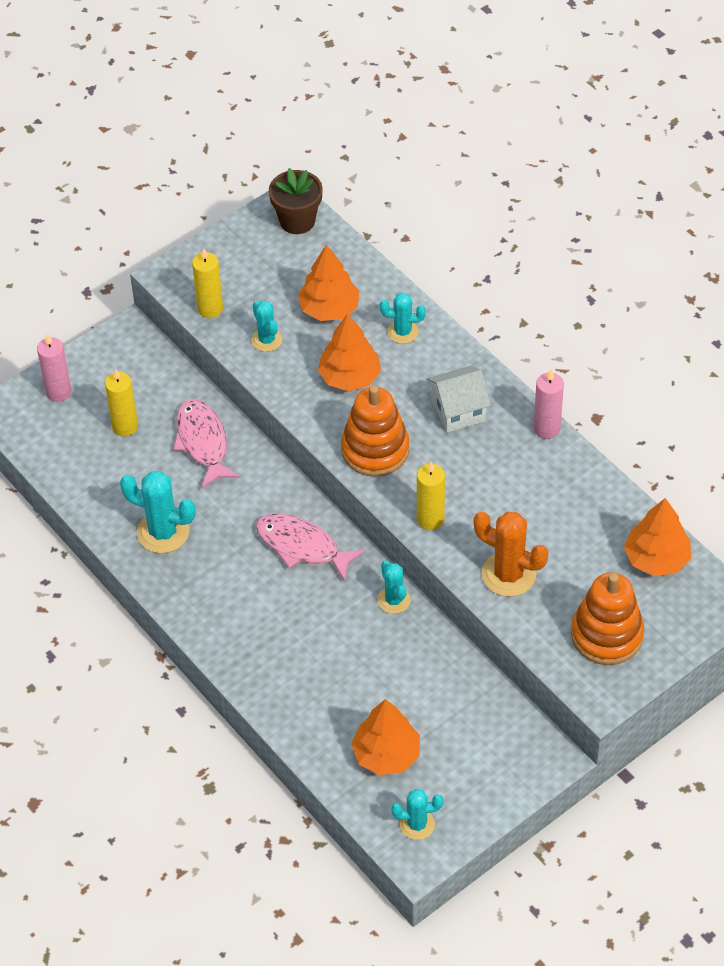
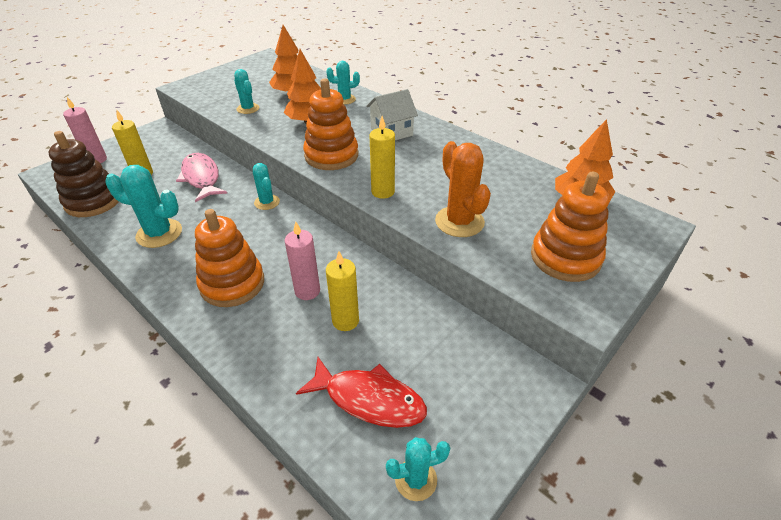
camera: 10 degrees left, 10 degrees down
(73, 470) = (93, 201): none -> brown stacking toy
(210, 309) = (208, 98): yellow candle -> yellow candle (345, 321)
(253, 613) = (232, 284): none -> orange stacking toy
(297, 221) = (271, 62): brown flower pot -> none
(302, 546) = (277, 233): pink fish -> none
(386, 754) = (369, 399): orange tree -> red fish
(394, 600) = (358, 262): turquoise cactus -> turquoise cactus (267, 202)
(508, 574) = (459, 222): orange cactus -> orange cactus turned 45 degrees clockwise
(546, 429) = (459, 136): pink candle -> pink candle (307, 291)

